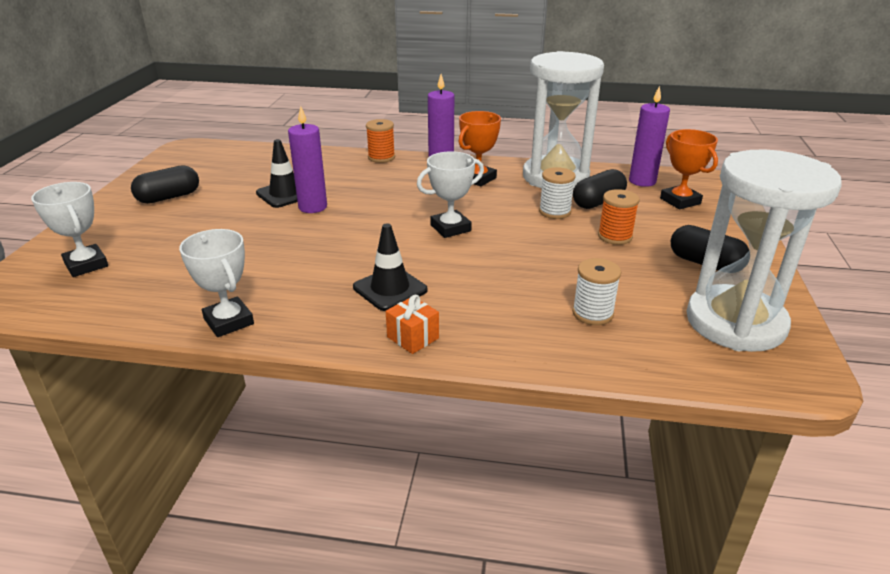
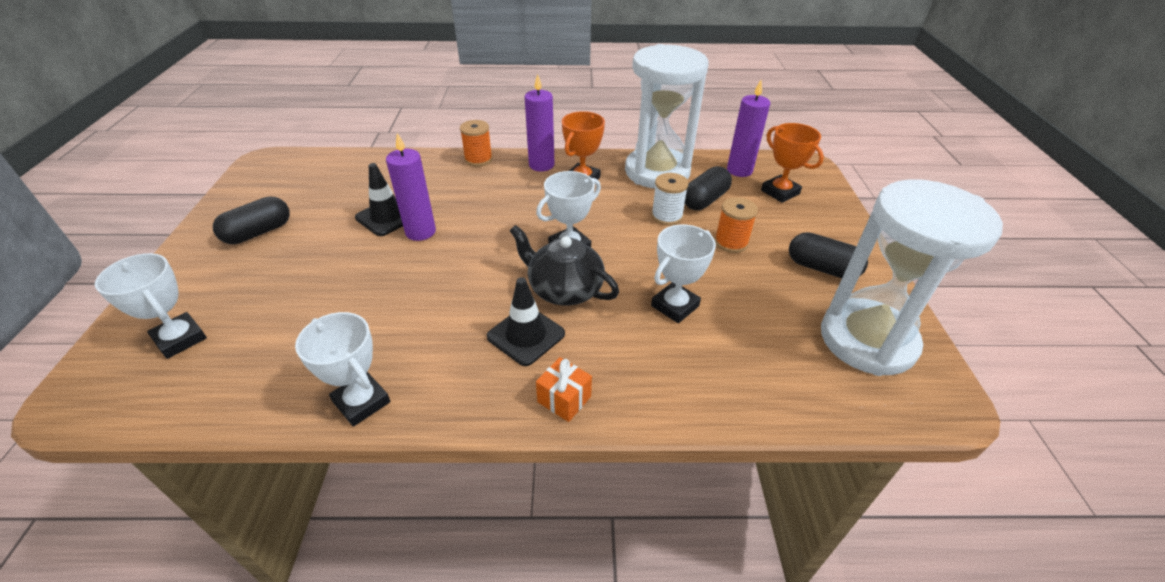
camera: 10 degrees left, 10 degrees up
(436, 258) = (564, 289): none -> black teapot
(541, 280) = (675, 306): none -> white trophy
(592, 313) = (734, 344): white spool -> none

